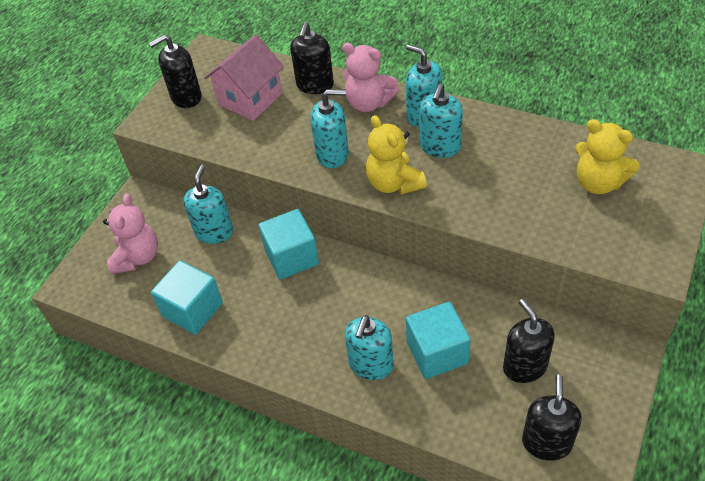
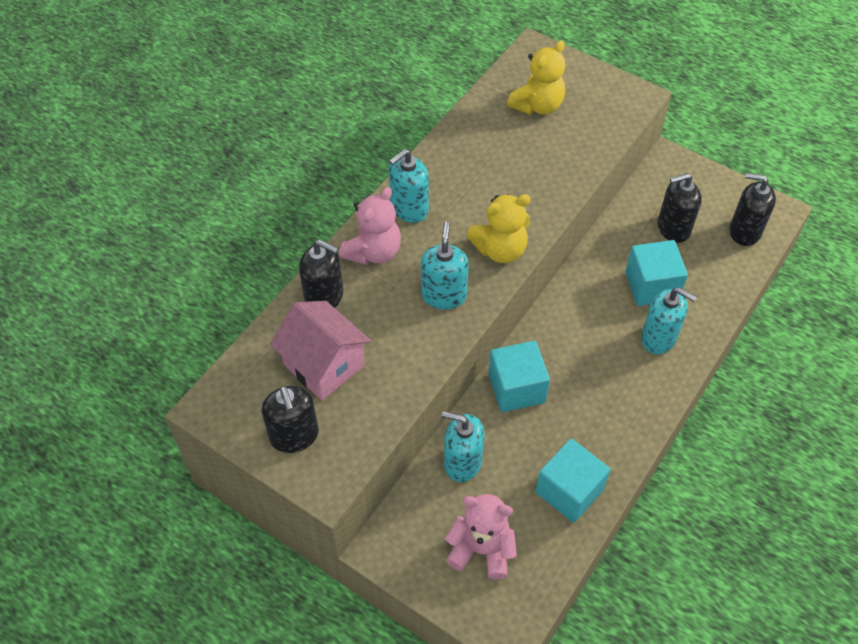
camera: 85 degrees left, 5 degrees up
(440, 147) = (460, 204): turquoise soap dispenser -> none

